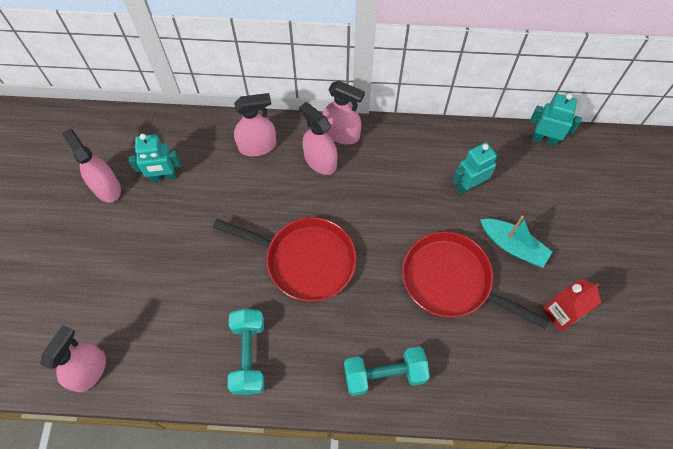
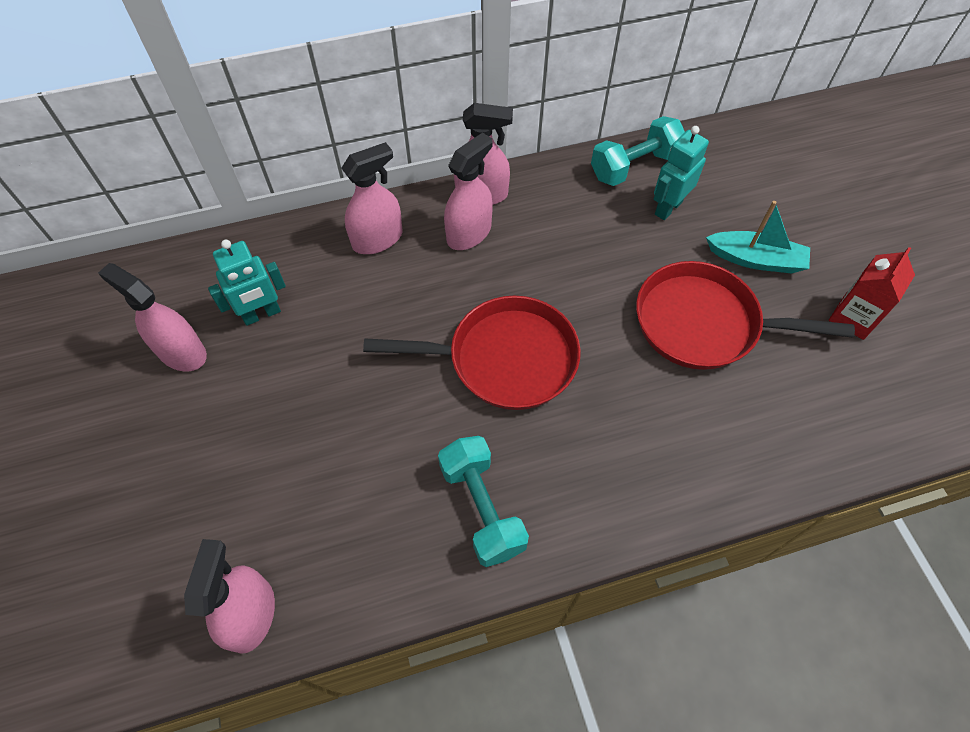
camera: 20 degrees left, 5 degrees down
(320, 161) = (469, 233): pink spray bottle -> pink spray bottle turned 105 degrees clockwise
(384, 374) = (677, 467): turquoise dumbbell -> turquoise dumbbell (634, 166)
(544, 139) = (729, 132): turquoise robot -> none

